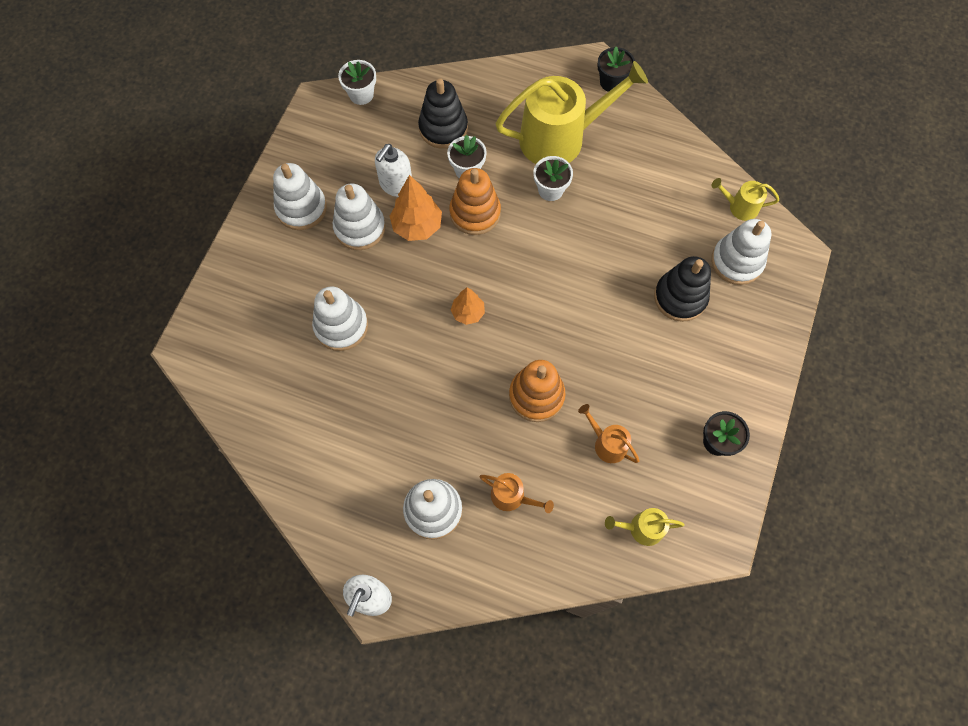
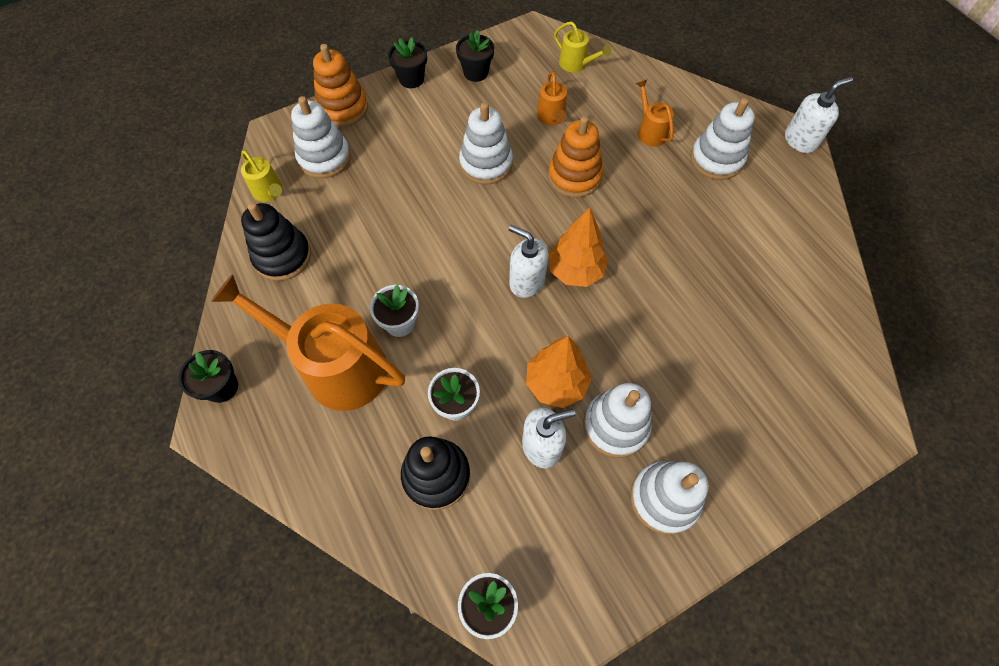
camera: 140 degrees left, 5 degrees down
(341, 326) = (701, 340): white stacking toy -> white stacking toy (486, 164)
(468, 313) = (575, 271): orange tree -> orange tree, size x1.59
(475, 213) = (489, 354): orange stacking toy -> orange stacking toy (343, 108)
(495, 279) = (526, 281): none -> white soap dispenser
(560, 138) = (336, 367): yellow watering can -> orange watering can
(680, 297) = (396, 164): black stacking toy -> black stacking toy (282, 256)
(761, 388) = (411, 79): none -> black flower pot

